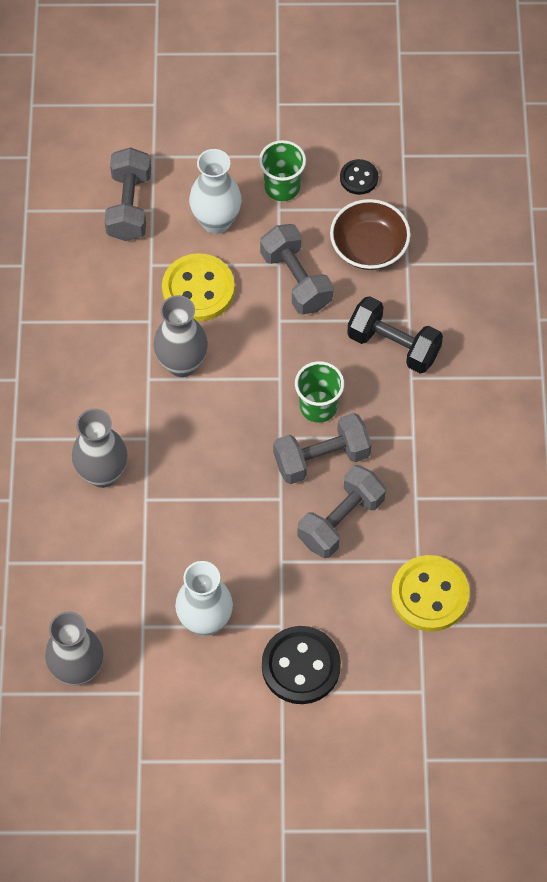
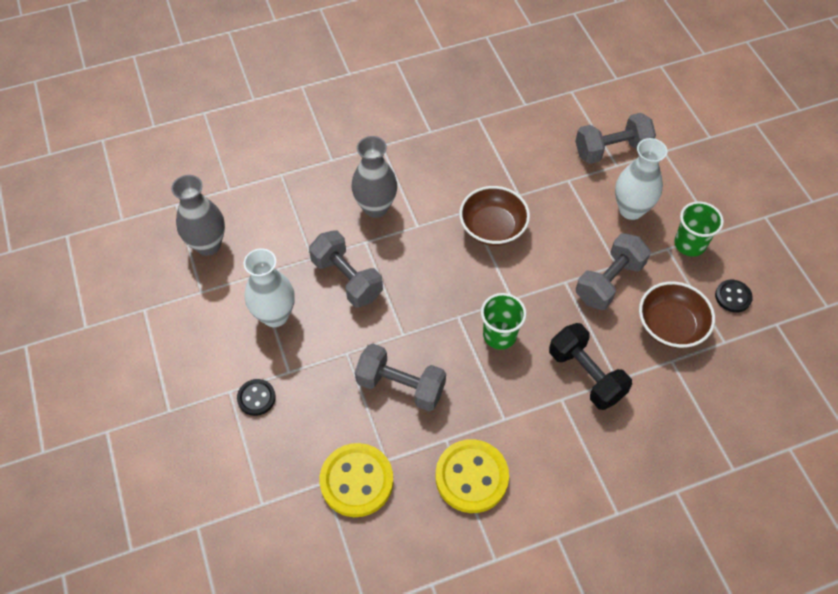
camera: 70 degrees right, 5 degrees down
(182, 364) = (492, 227): grey vase -> brown bowl
(198, 289) = (563, 217): yellow button -> yellow button (471, 477)
(301, 666) = (256, 398): black button -> black button, size x0.54
(321, 458) = (453, 353): grey dumbbell -> grey dumbbell (347, 279)
(393, 345) = (586, 375): black dumbbell -> black dumbbell turned 45 degrees counterclockwise

